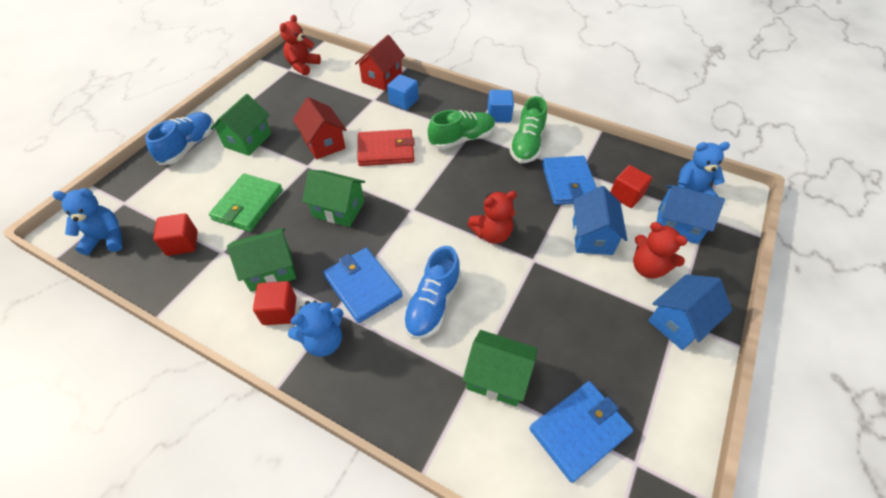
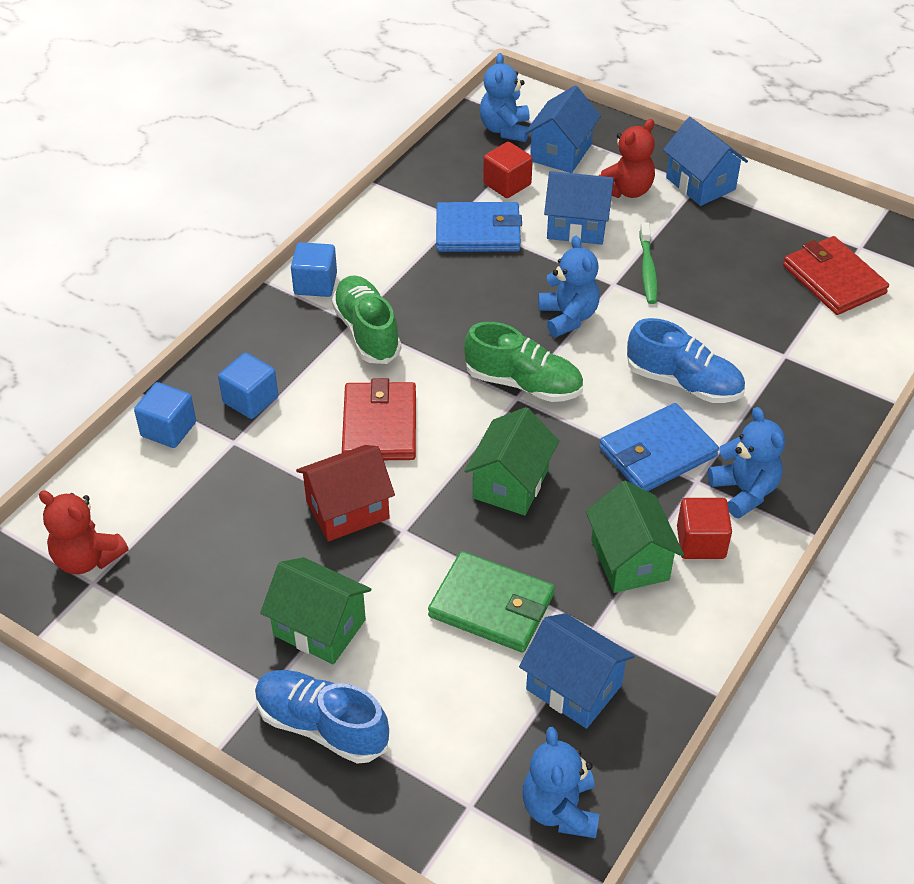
camera: 85 degrees left, 5 degrees down
(182, 243) = (574, 687): red cube -> blue house
(382, 78) = (168, 429): red house -> blue cube
(492, 234) = (568, 317): red teddy bear -> blue teddy bear
(497, 377) = (780, 334): green house -> none
(527, 144) = (391, 261): green shoe -> green shoe (523, 384)
(555, 282) = (647, 269): none -> green toothbrush
(579, 431) = (833, 279): blue wallet -> red wallet

